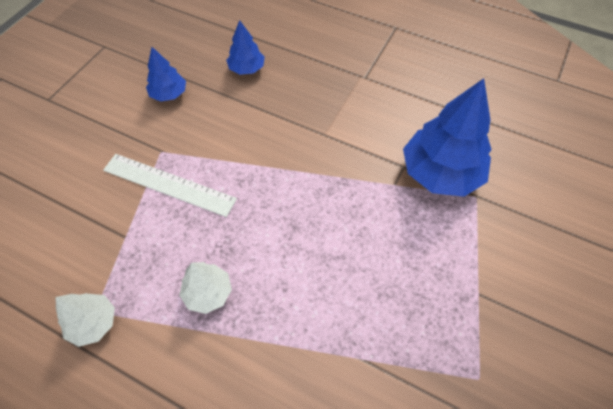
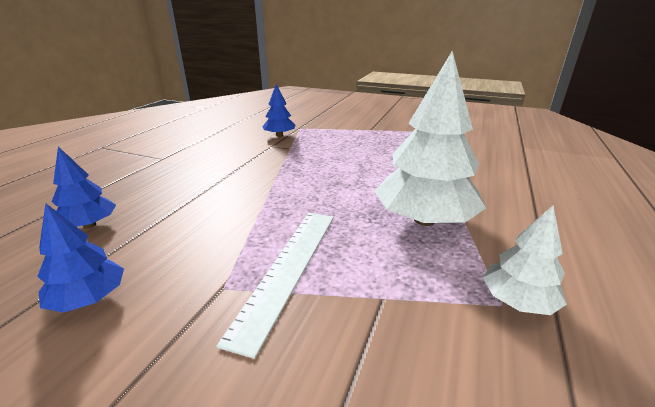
camera: 95 degrees left, 30 degrees down
(208, 293) = (424, 220): white tree -> white tree, size x1.92
(440, 173) = (279, 135): blue tree -> blue tree, size x0.52

